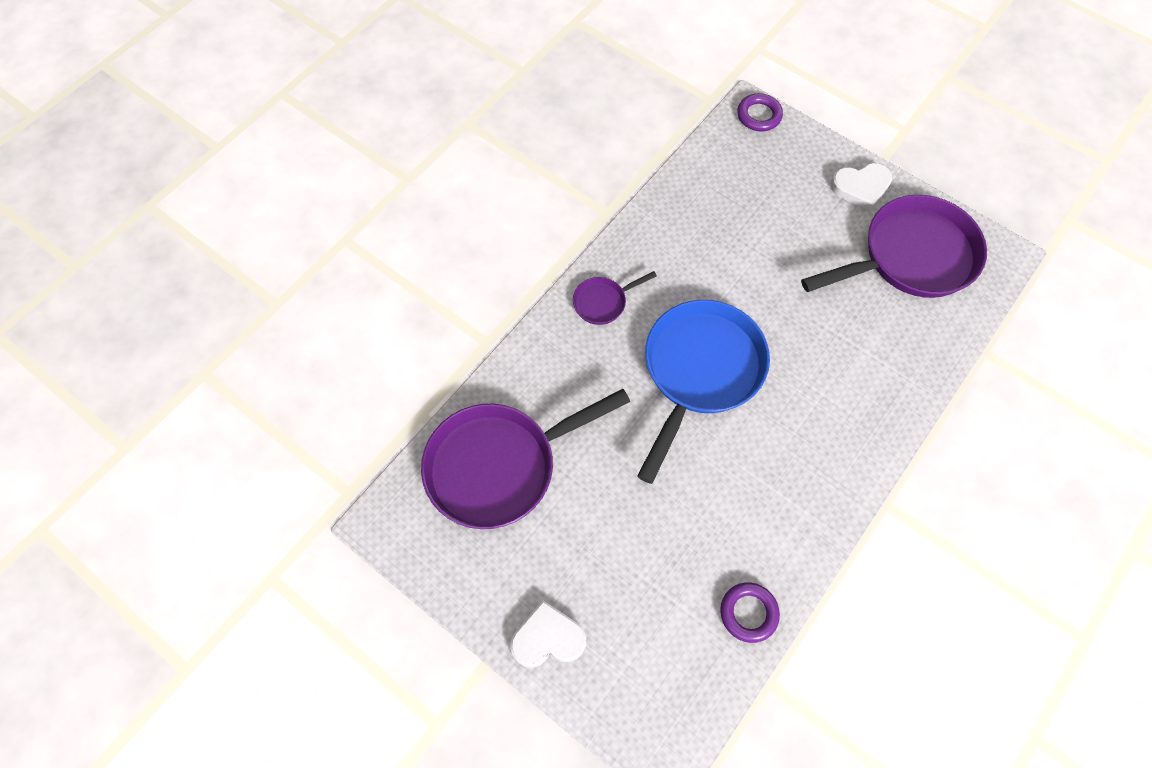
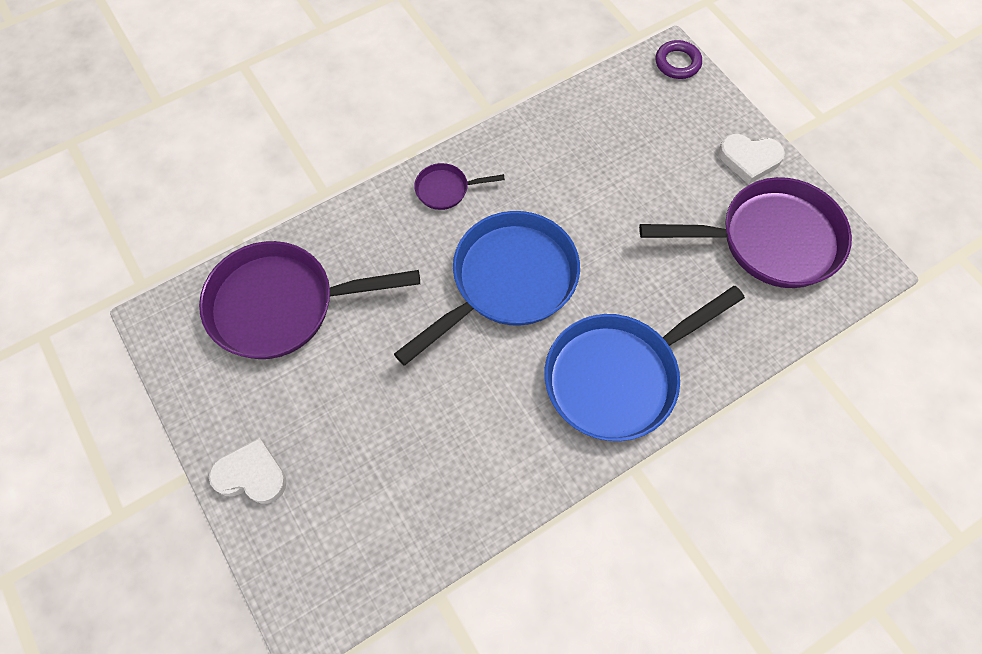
camera: 20 degrees right, 0 degrees up
(748, 613) = (448, 521): purple ring -> none
(837, 426) = (618, 377): none -> blue pan

